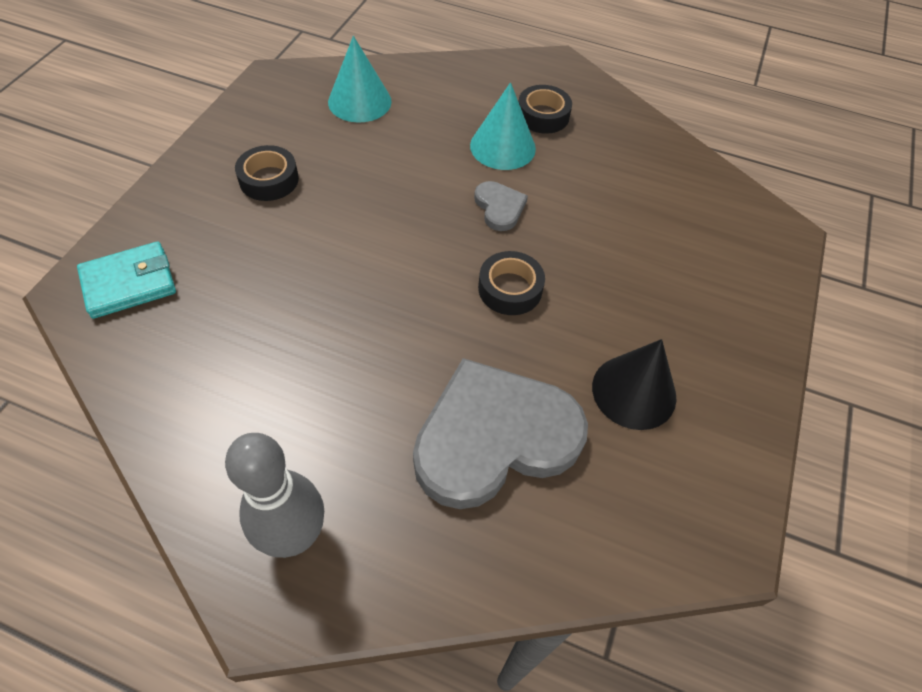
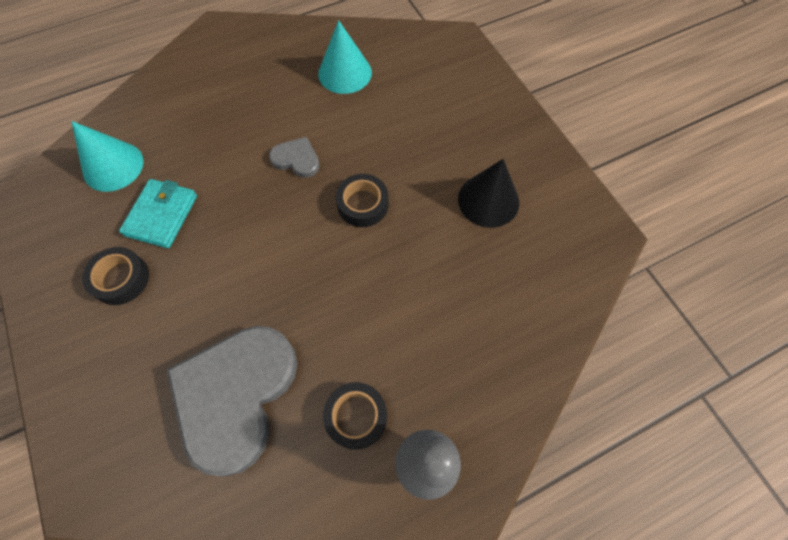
camera: 45 degrees left, 10 degrees up
(129, 283) = (117, 445): turquoise wallet -> turquoise wallet (161, 215)
(494, 437) = (454, 296): grey heart -> grey heart (236, 395)
(502, 147) = (250, 117): turquoise cone -> turquoise cone (345, 73)
(543, 116) = (249, 74): black tape -> black tape (356, 416)

